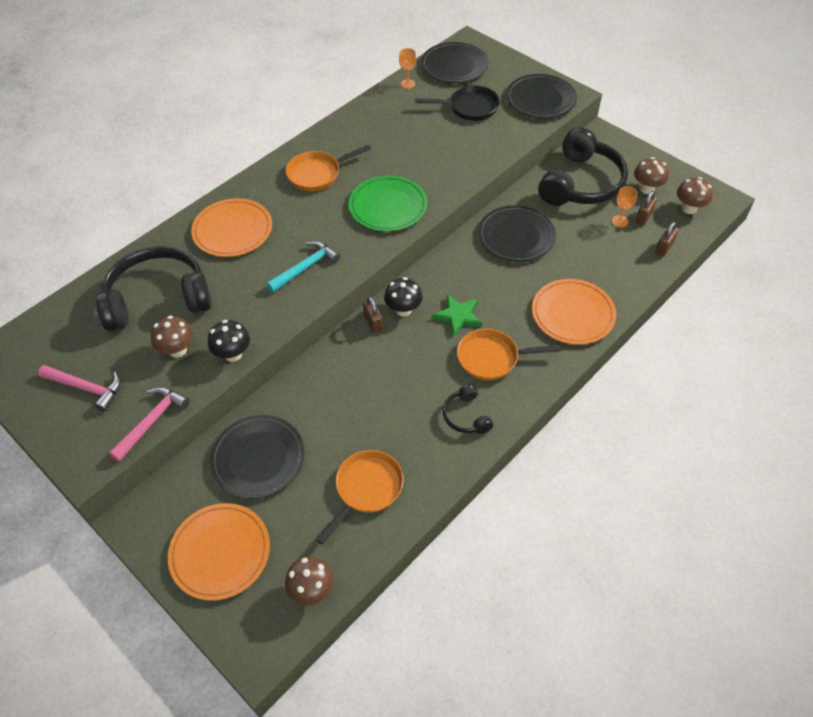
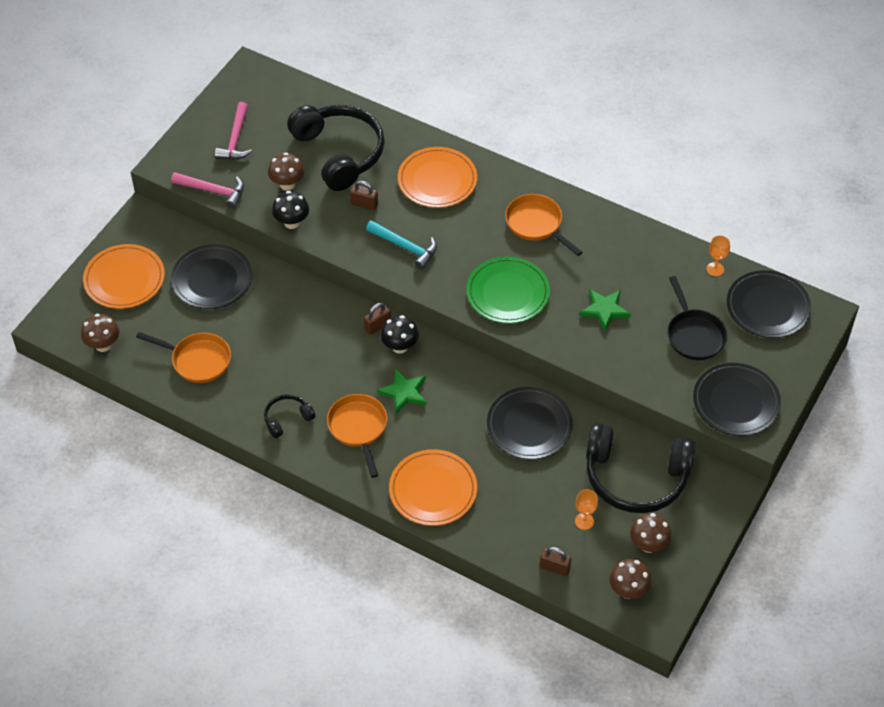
camera: 75 degrees right, 0 degrees up
(428, 151) = (604, 310): none -> green star
(644, 217) = (599, 545): brown padlock -> brown padlock (364, 204)

